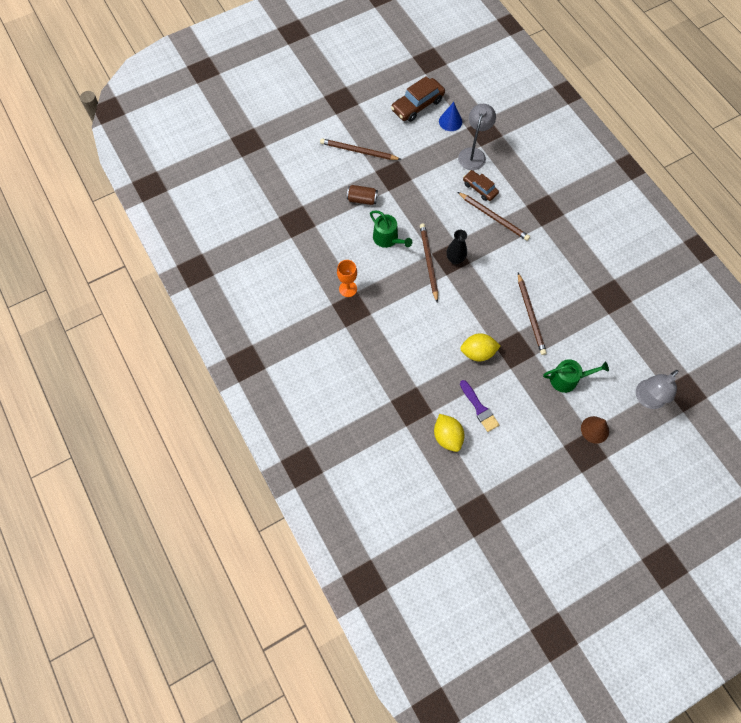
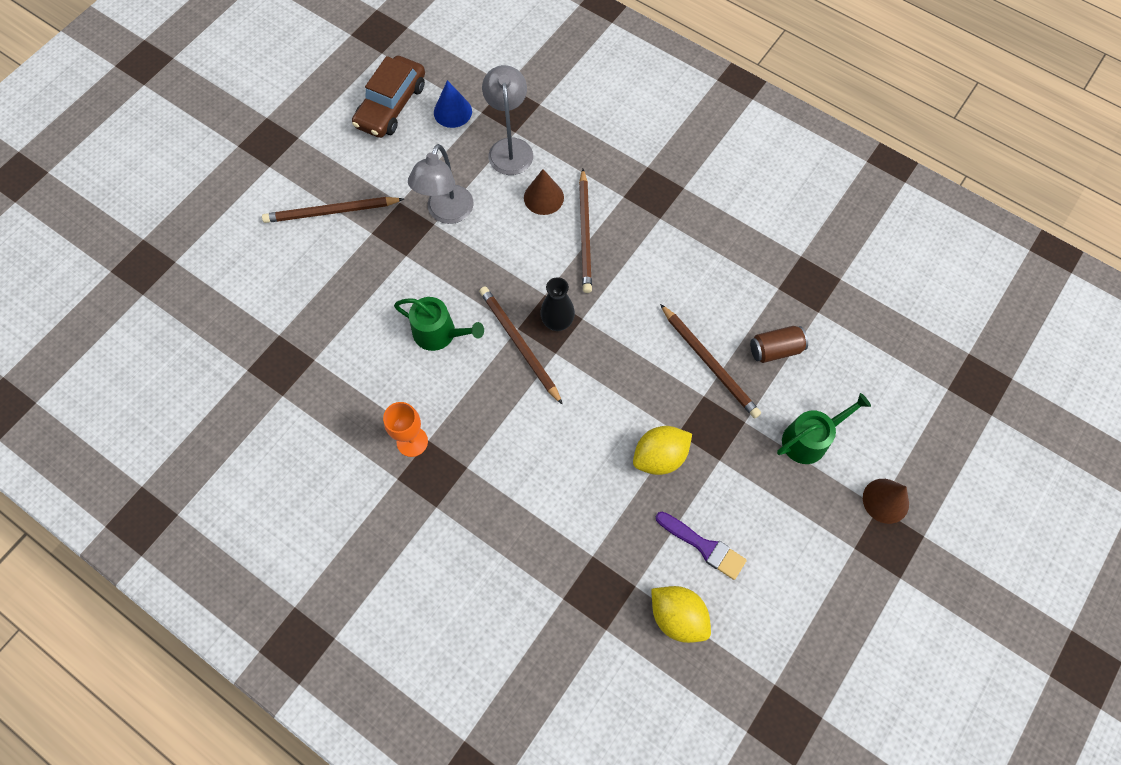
camera: 25 degrees left, 0 degrees up
(362, 199) = (370, 286): brown can -> brown can (775, 349)
(480, 188) = (543, 197): brown car -> brown cone
(494, 217) = (585, 233): brown pencil -> brown pencil turned 75 degrees clockwise
(646, 399) = (933, 419): grey lamp -> grey lamp (446, 213)

